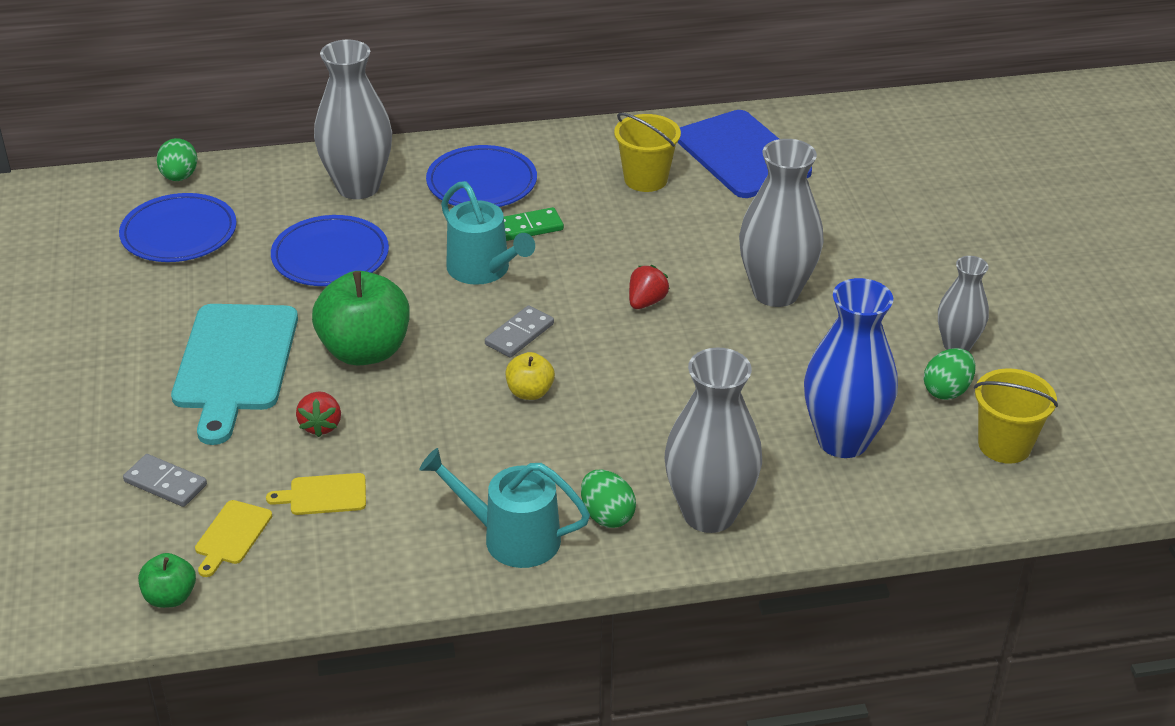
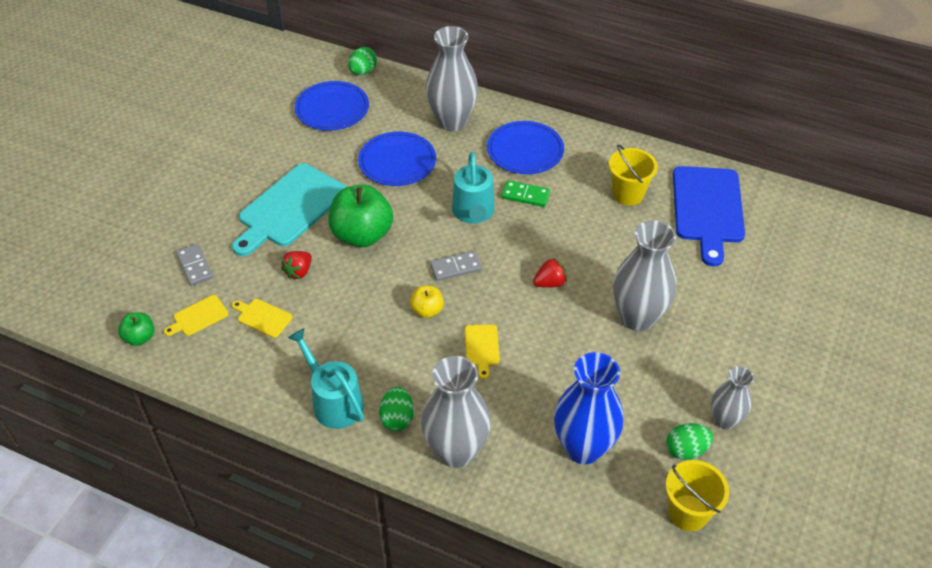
camera: 35 degrees right, 10 degrees up
(633, 399) = (482, 347): none -> yellow cutting board

